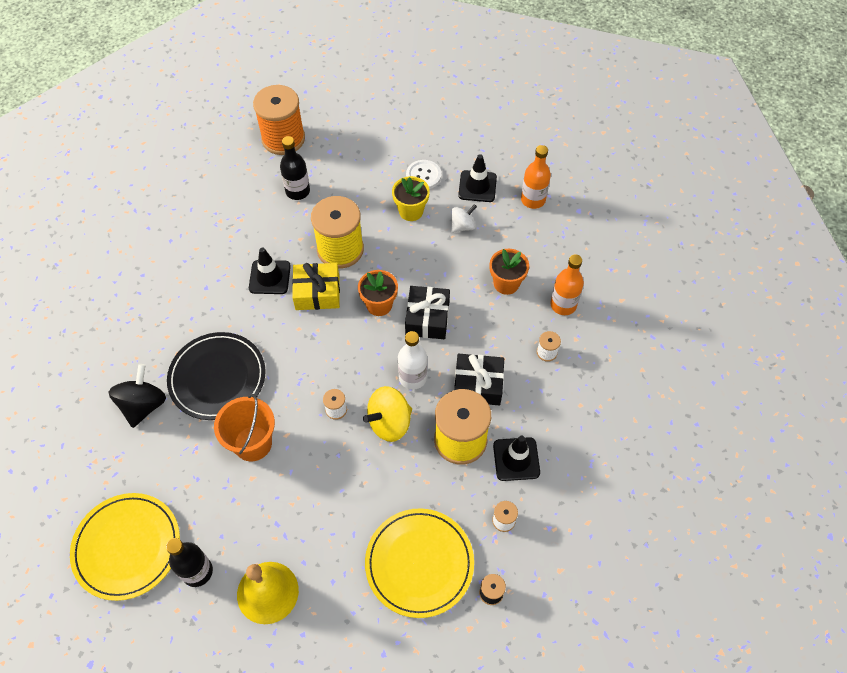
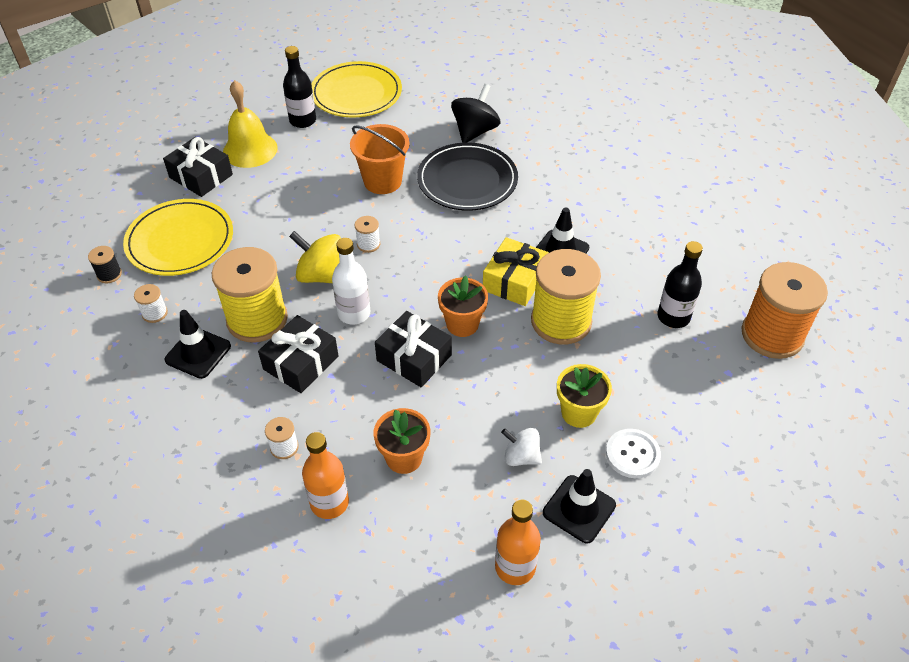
camera: 120 degrees right, 10 degrees down
(143, 405) = (475, 131): black spinning top -> black spinning top turned 105 degrees counterclockwise
(329, 611) = (201, 176): none -> black gift
(389, 423) = (322, 275): yellow spinning top -> yellow spinning top turned 60 degrees counterclockwise
(462, 226) = (521, 456): white spinning top -> white spinning top turned 120 degrees clockwise

